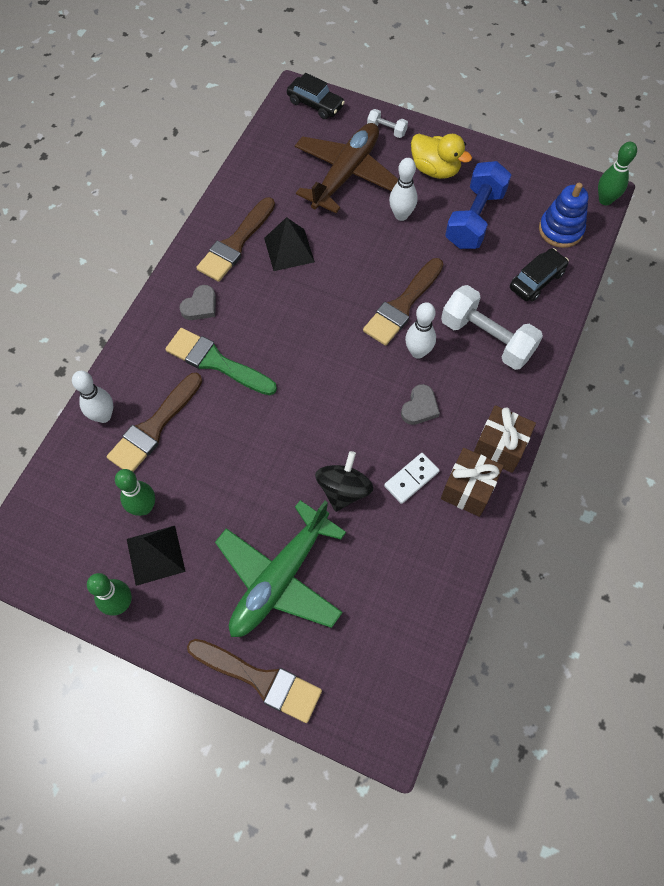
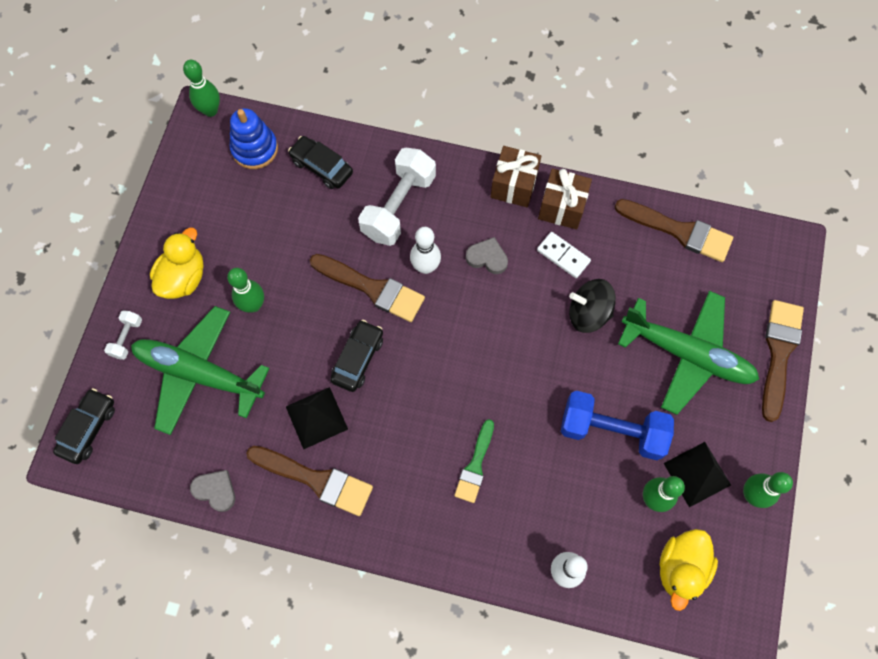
camera: 100 degrees left, 5 degrees up
(74, 516) = (681, 568): none -> yellow duck
(154, 427) = (565, 512): brown brush -> brown brush (678, 231)
(200, 306) = (407, 500): grey heart -> grey heart (215, 490)
(216, 362) = (475, 465): green brush -> green brush, size x0.65
(335, 286) = (358, 359): none -> black car
(346, 174) = (199, 373): brown plane -> green plane
(401, 215) = (253, 305): white bowling pin -> green bowling pin
(474, 218) = (249, 231): blue dumbbell -> blue dumbbell (612, 430)

